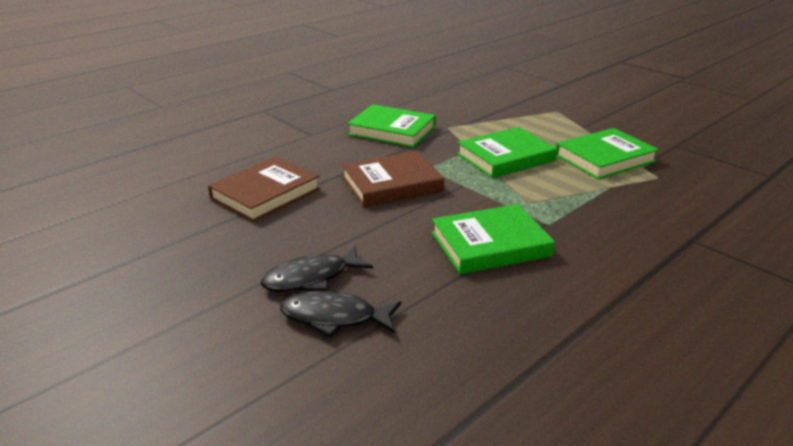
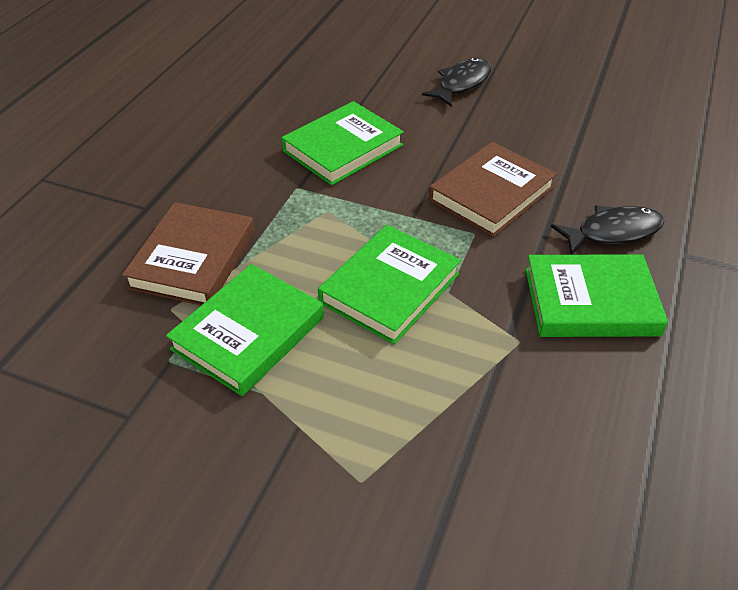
camera: 155 degrees right, 15 degrees up
(265, 193) = (599, 144): brown book -> brown book (193, 259)
(334, 318) = (418, 65): black fish -> black fish (613, 232)

